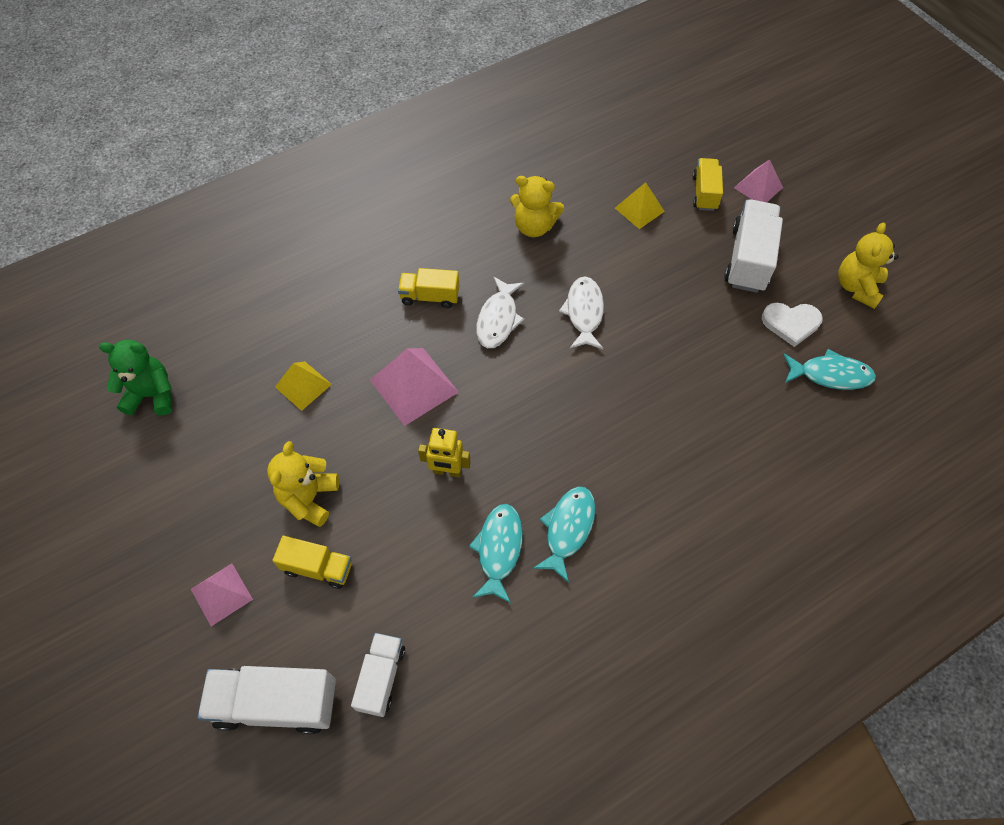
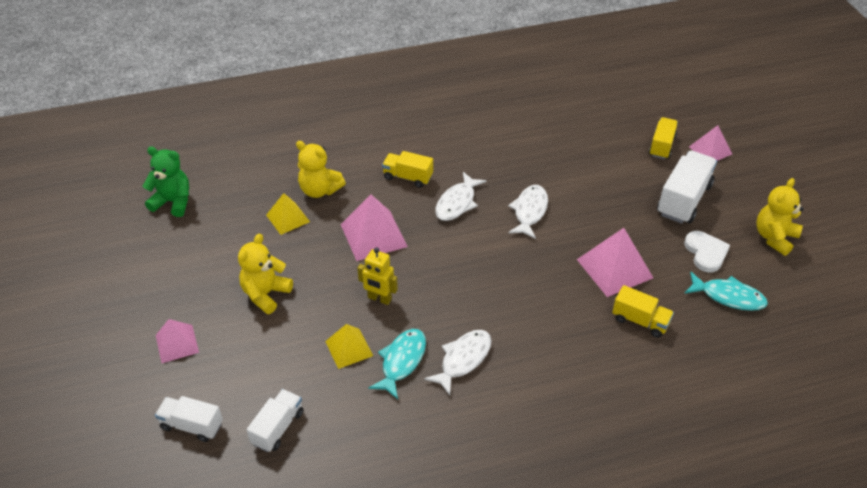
camera: 15 degrees right, 15 degrees down
(276, 702) = (192, 425): white truck -> white truck, size x0.62
(318, 567) = (255, 342): yellow truck -> yellow truck (640, 321)
(534, 226) = (509, 145): yellow teddy bear -> yellow teddy bear (319, 190)
(568, 529) = (463, 359): turquoise fish -> white fish
(639, 209) = (601, 148): yellow pyramid -> yellow pyramid (349, 348)
(700, 367) = (614, 268): none -> pink pyramid
(791, 323) = (706, 252): white heart -> white heart turned 120 degrees counterclockwise

